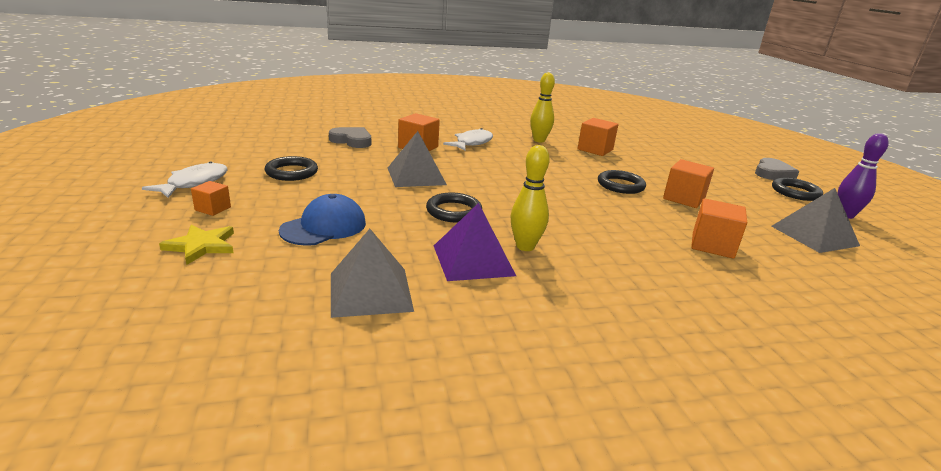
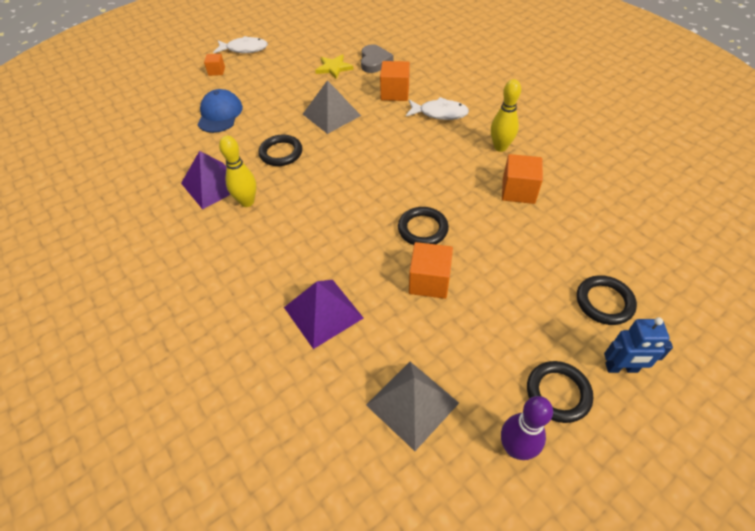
camera: 70 degrees right, 25 degrees up
(201, 246) = (173, 90): yellow star -> yellow star (334, 68)
(291, 172) = (289, 68): black ring -> black ring (604, 302)
(324, 227) = (220, 114): blue cap -> blue cap turned 105 degrees counterclockwise
(370, 291) = (155, 160): grey pyramid -> none
(712, 245) = (323, 312): orange cube -> purple pyramid
(772, 173) = (621, 368): grey heart -> blue robot

